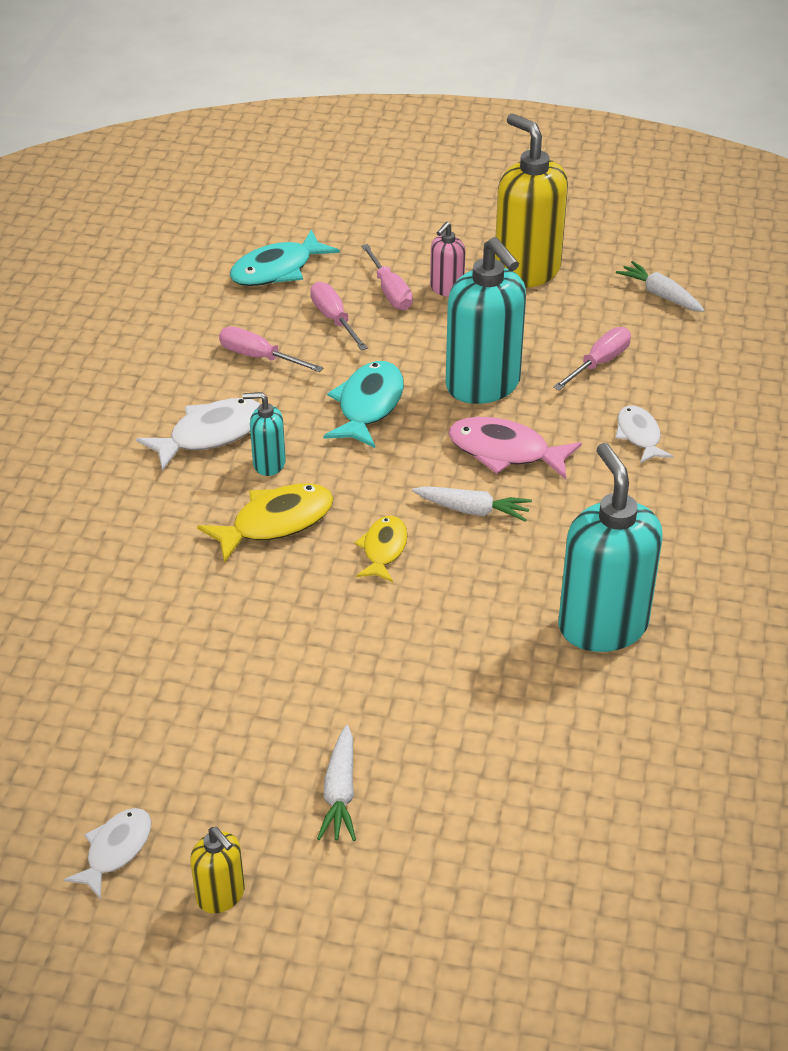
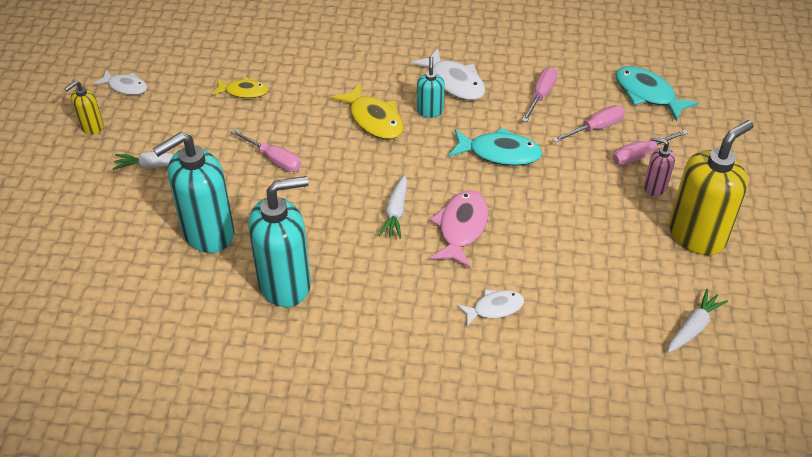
camera: 85 degrees right, 5 degrees up
(383, 549) = (353, 170): yellow fish -> yellow fish (243, 91)
(483, 385) = (536, 213): turquoise soap dispenser -> turquoise soap dispenser (208, 233)
(599, 363) = (582, 283): pink screwdriver -> pink screwdriver (274, 159)

